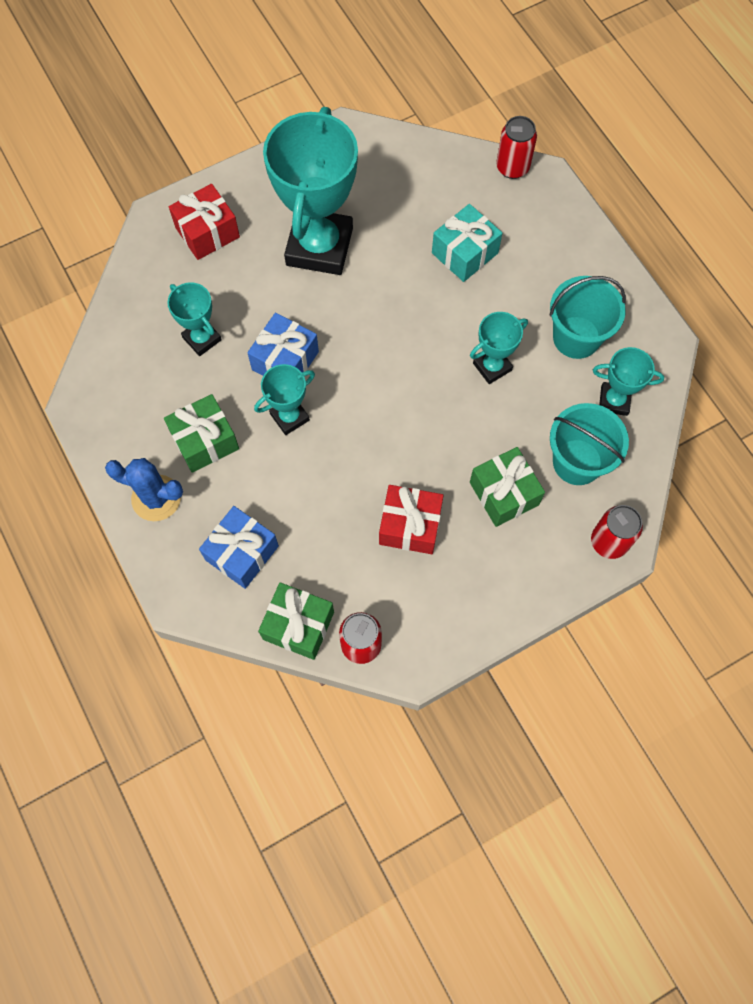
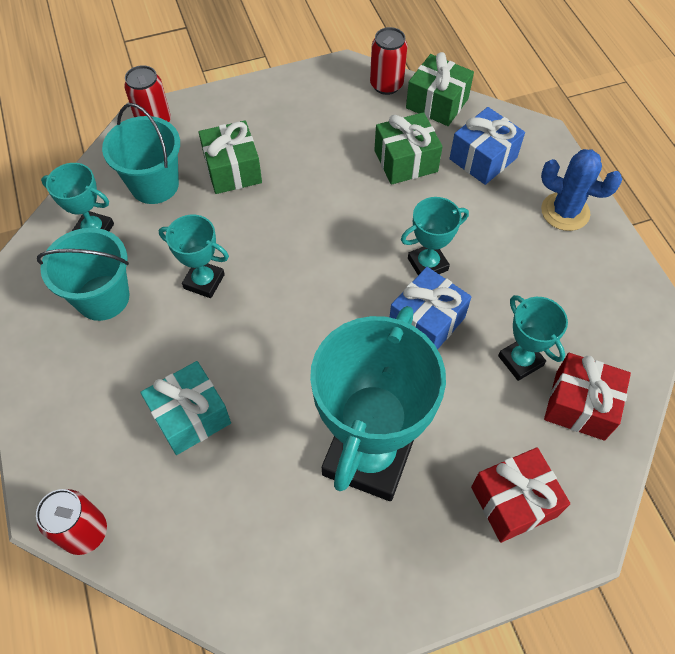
camera: 170 degrees left, 10 degrees down
(205, 441) = (517, 255): green gift -> green gift (405, 161)
(410, 525) = (326, 158): red gift -> red gift (580, 405)
(492, 367) = (204, 281): turquoise trophy -> turquoise trophy turned 45 degrees clockwise

